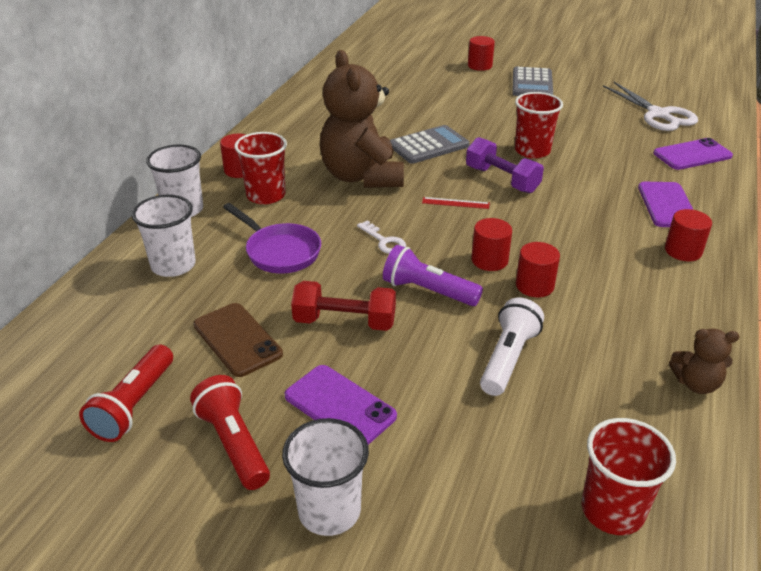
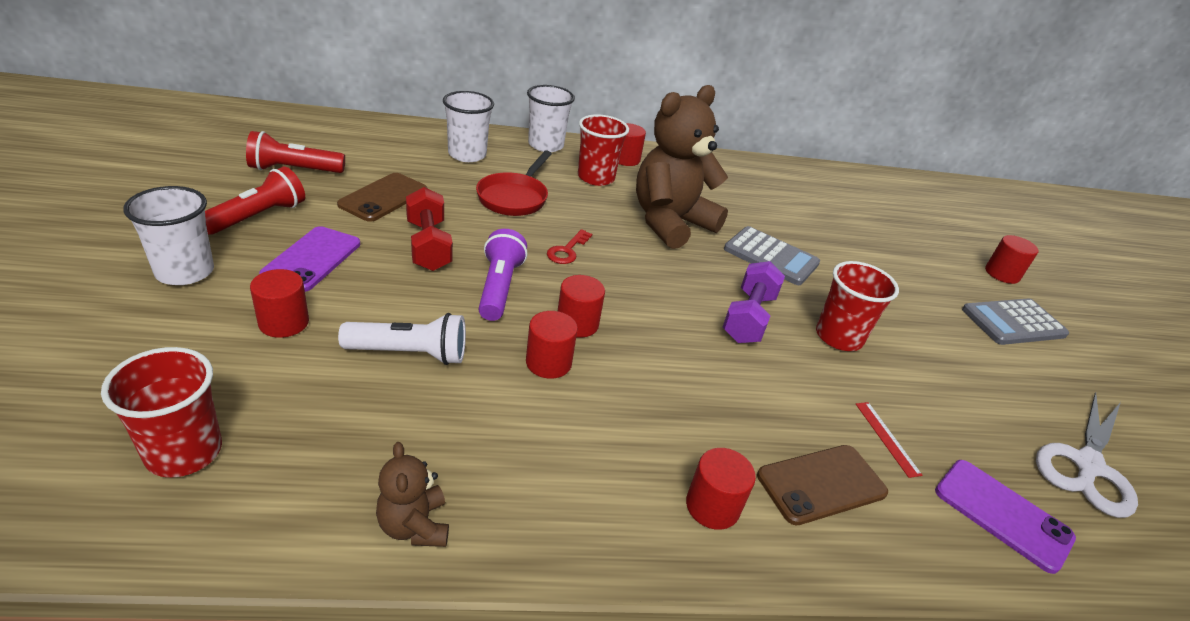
camera: 60 degrees right, 0 degrees up
(279, 252) = (514, 197): purple pan -> red pan
(384, 241) = (567, 250): white key -> red key
(444, 435) = (284, 322): none -> red cylinder
(455, 203) = (671, 288): red ruler -> red ruler (887, 438)
(667, 205) = (821, 484): purple phone -> brown phone

